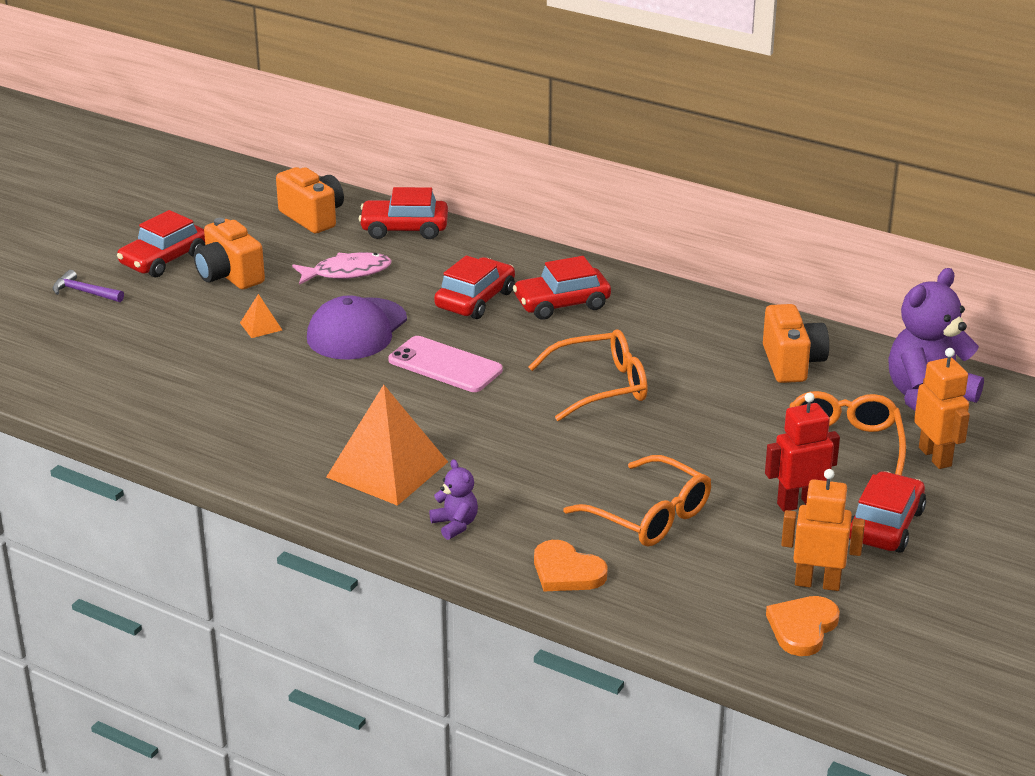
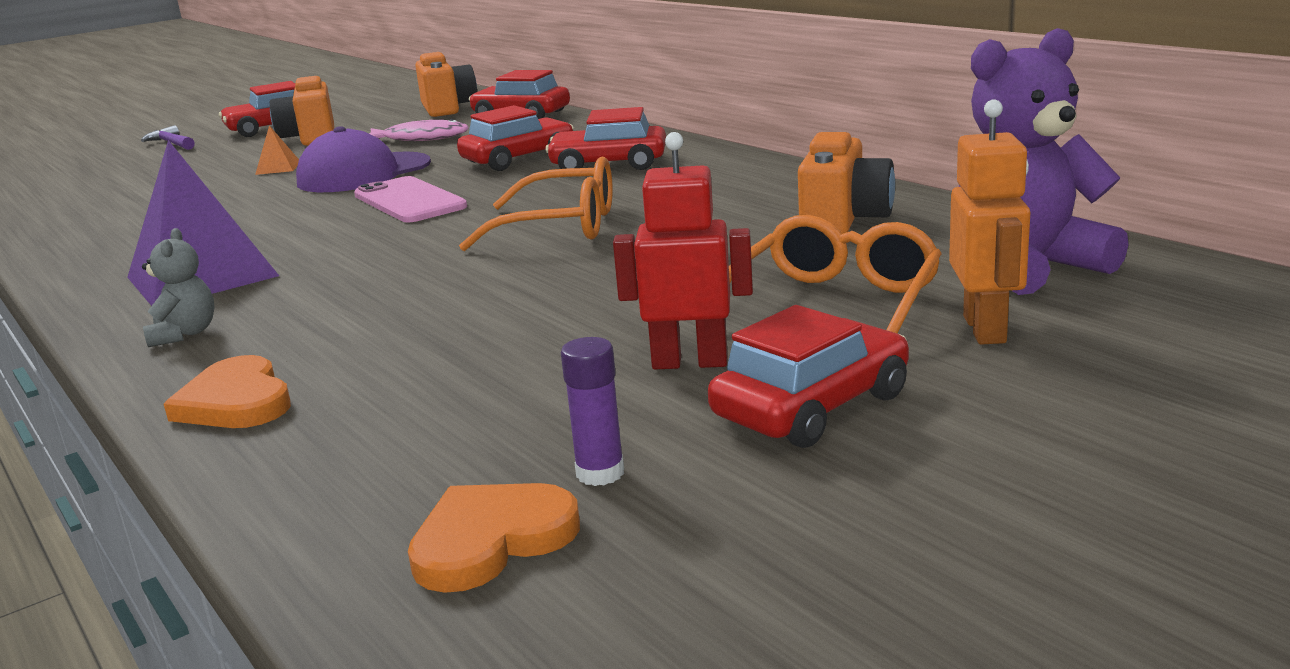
camera: 25 degrees right, 10 degrees down
(387, 469) = (202, 276): orange pyramid -> purple pyramid
(455, 525) = (184, 334): purple teddy bear -> grey teddy bear
(650, 516) = (445, 352): orange glasses -> none
(817, 583) = (600, 473): orange robot -> purple glue stick

